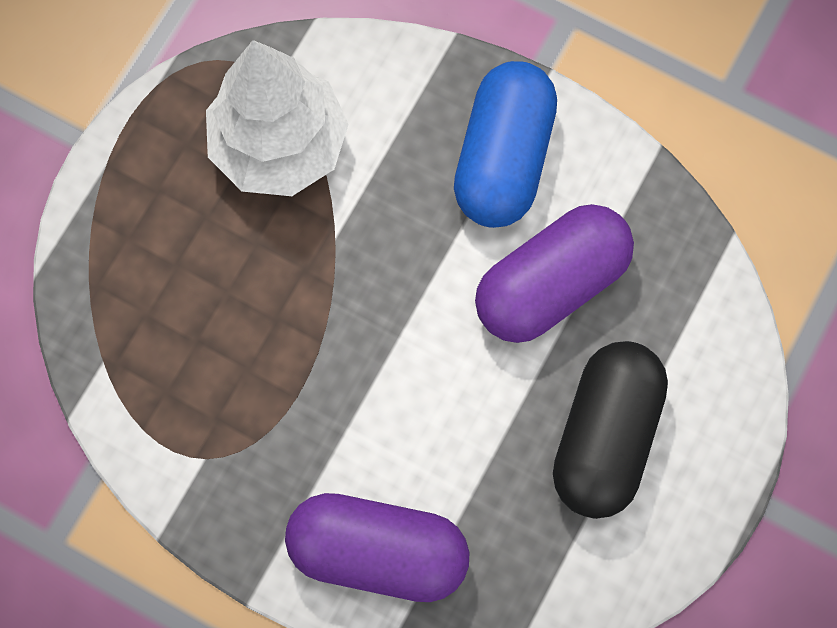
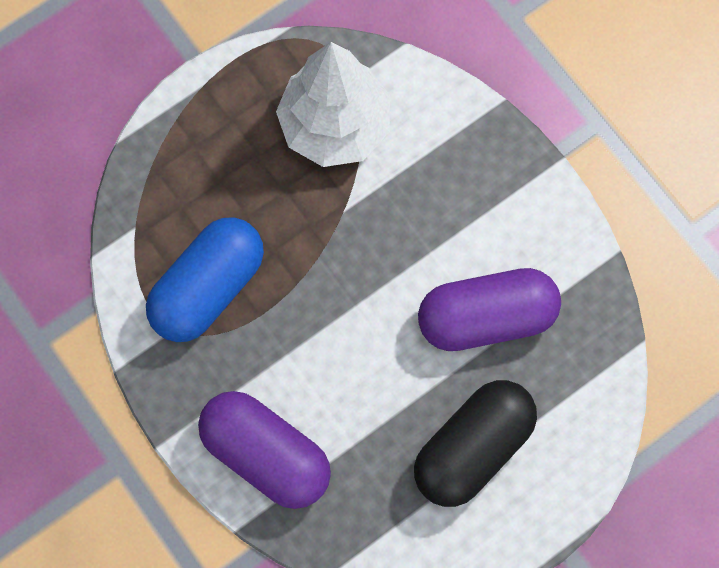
camera: 25 degrees right, 0 degrees up
(503, 158) = (495, 208): blue capsule -> blue capsule (209, 287)

